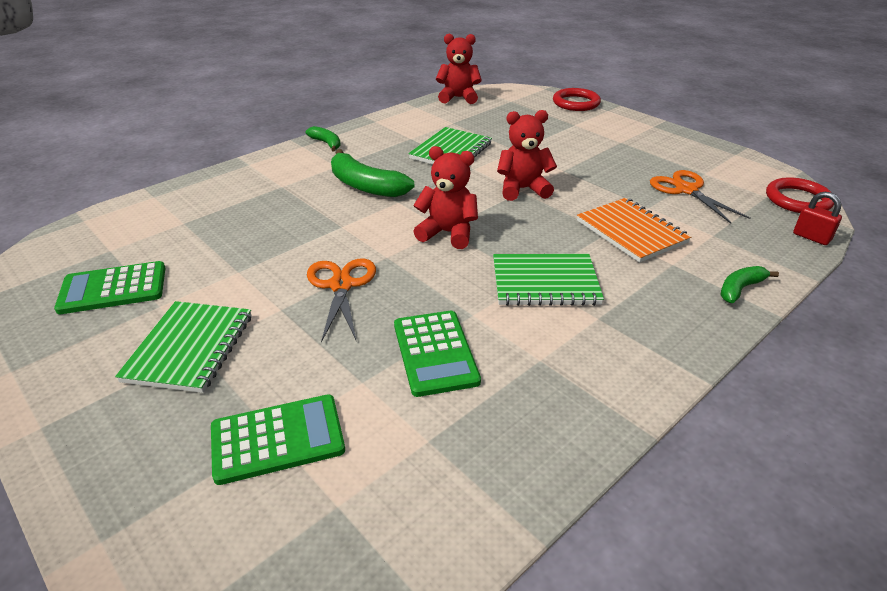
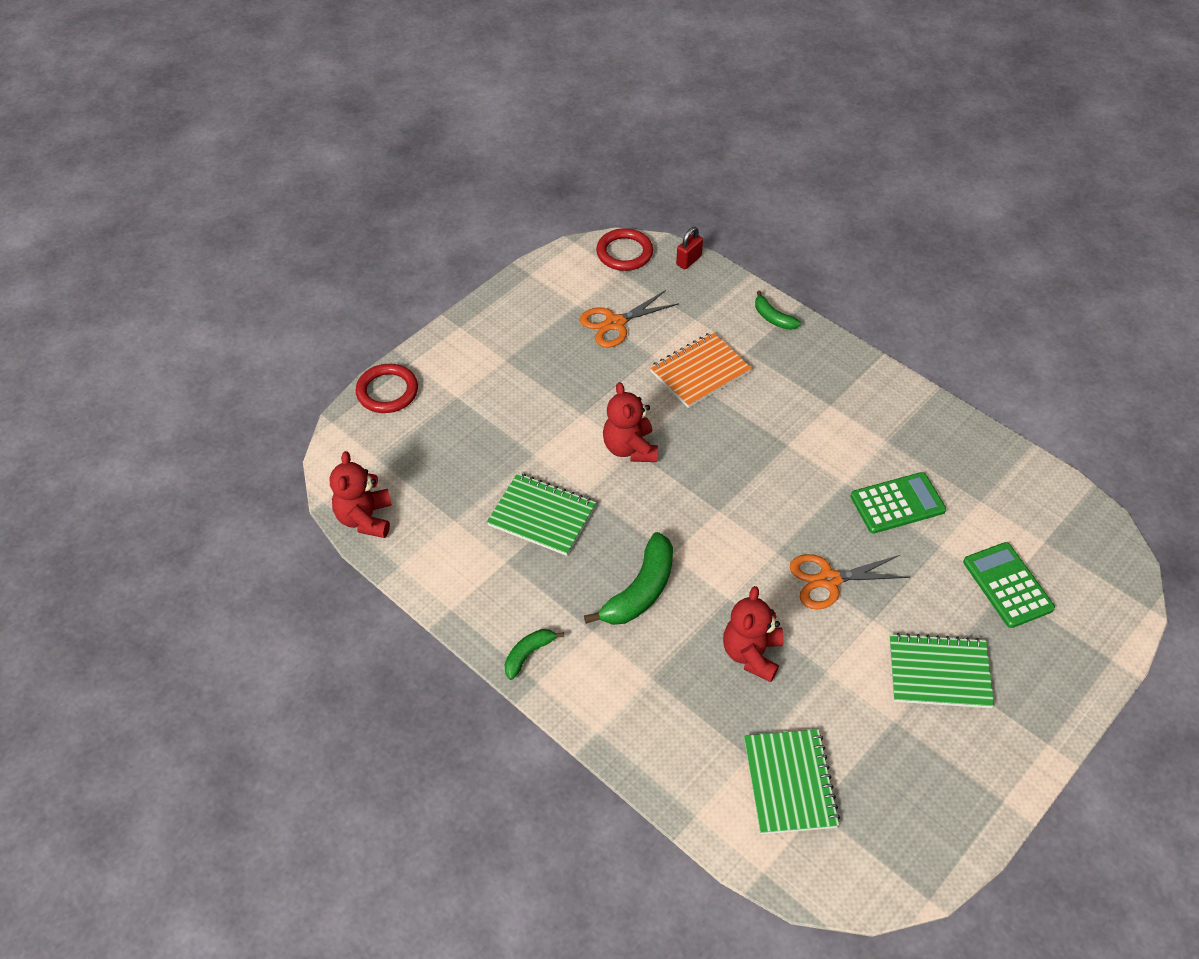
camera: 95 degrees left, 15 degrees up
(113, 288) = (879, 772): green calculator -> none
(448, 233) = (727, 507): red teddy bear -> red teddy bear (751, 654)
(545, 282) = (791, 435): green notebook -> green notebook (789, 783)

